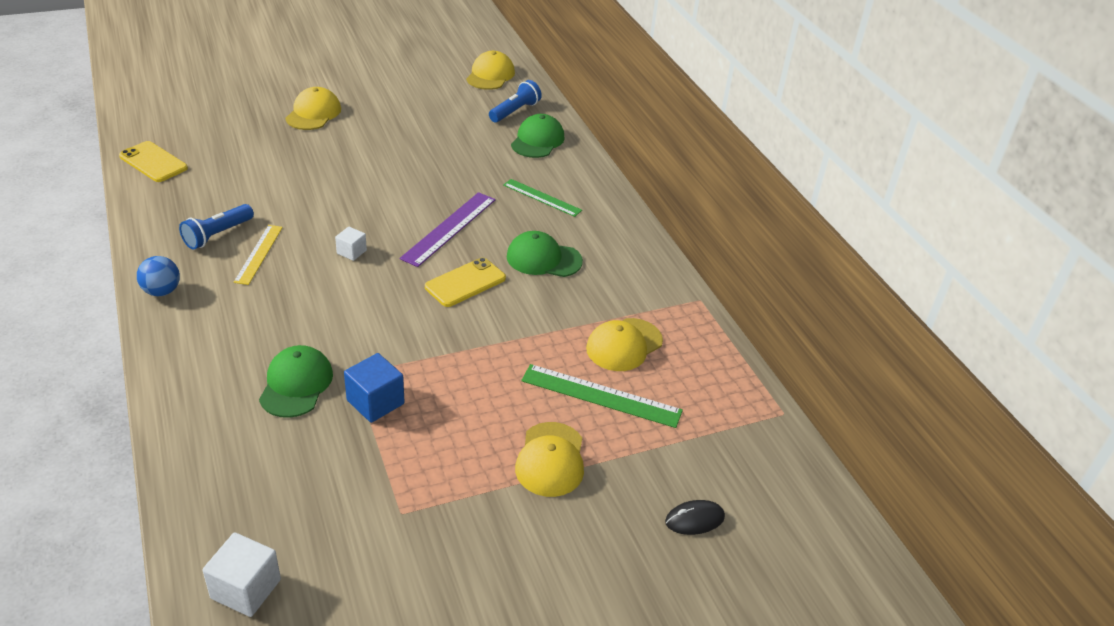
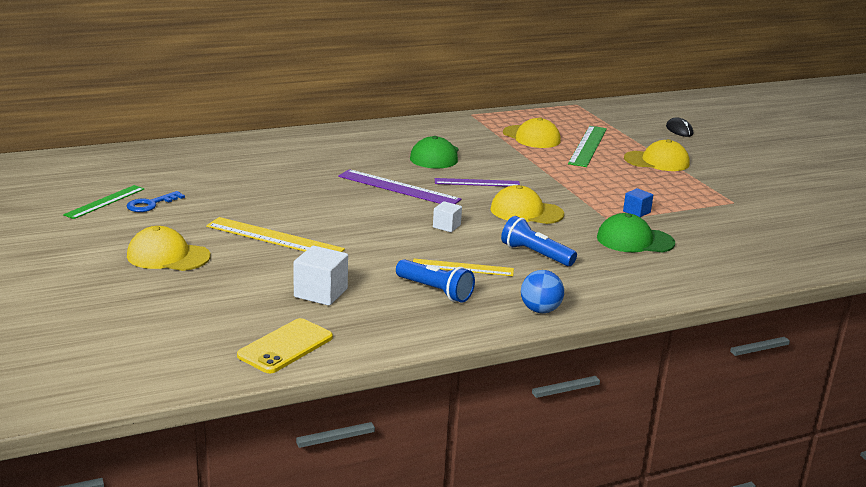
camera: 90 degrees left, 15 degrees down
(246, 589) = (833, 245): white cube -> white cube (320, 293)
(339, 158) = (274, 238): none -> yellow ruler
(375, 402) = (636, 212): blue cube -> blue cube, size x0.60
(413, 102) = (150, 204): none -> blue key
(465, 283) = (477, 182): yellow phone -> purple ruler
(490, 75) = (93, 168): yellow cap -> yellow cap (526, 212)
(515, 111) = (180, 159): blue flashlight -> blue flashlight (535, 254)
(537, 140) = (240, 152): green cap -> none
(542, 197) = (342, 153): green ruler -> green ruler (105, 202)

